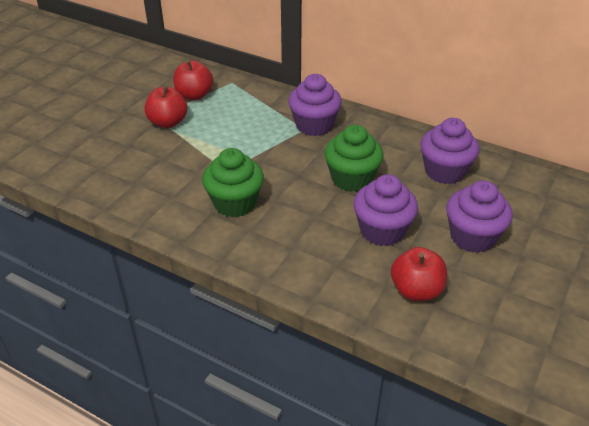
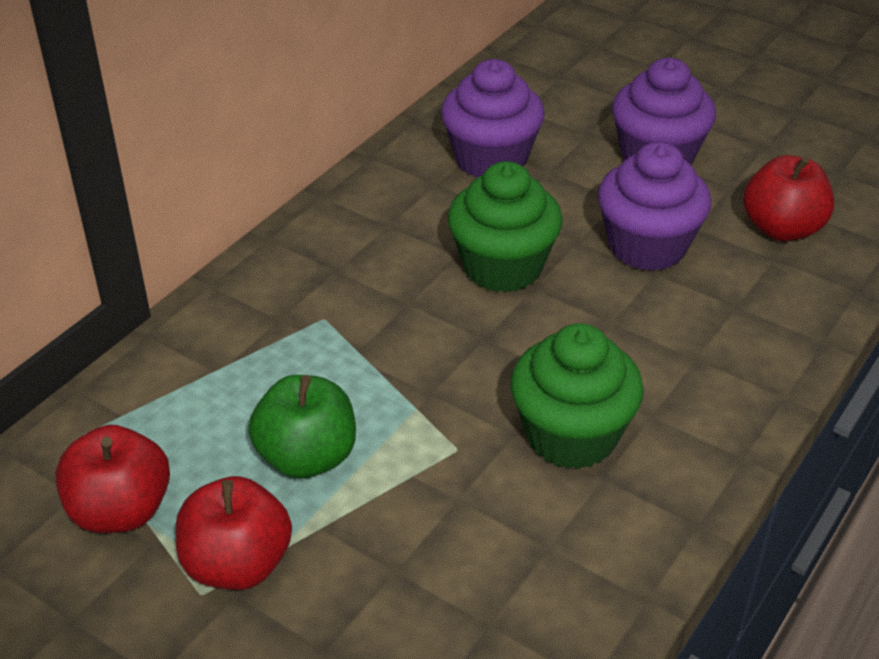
camera: 85 degrees left, 0 degrees up
(220, 132) = (307, 457): none -> green apple
(314, 125) = (314, 302): purple cupcake -> none

